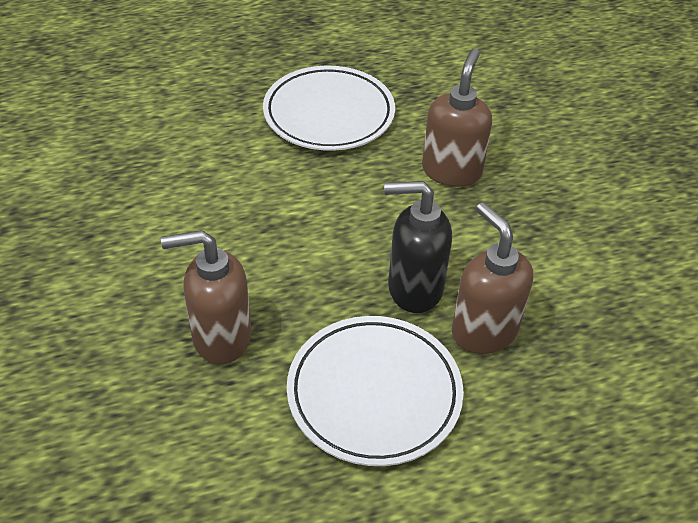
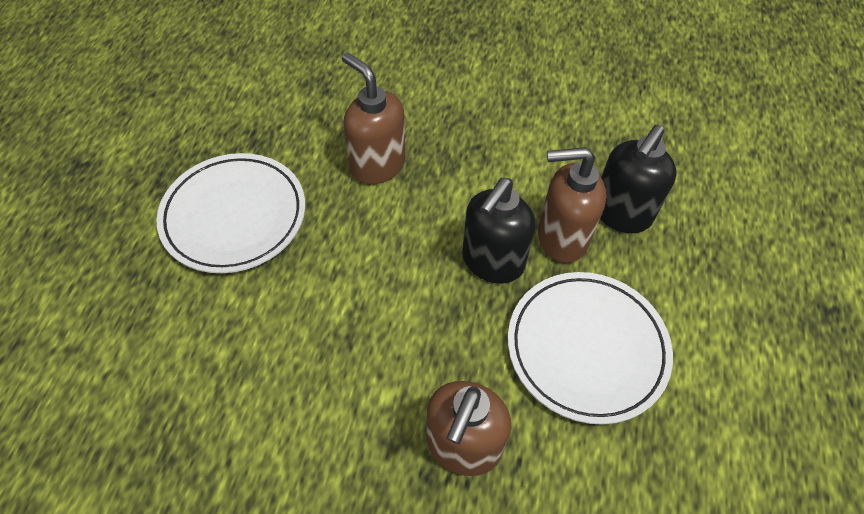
camera: 60 degrees left, 10 degrees up
(556, 370) = (620, 214): none -> black soap dispenser

